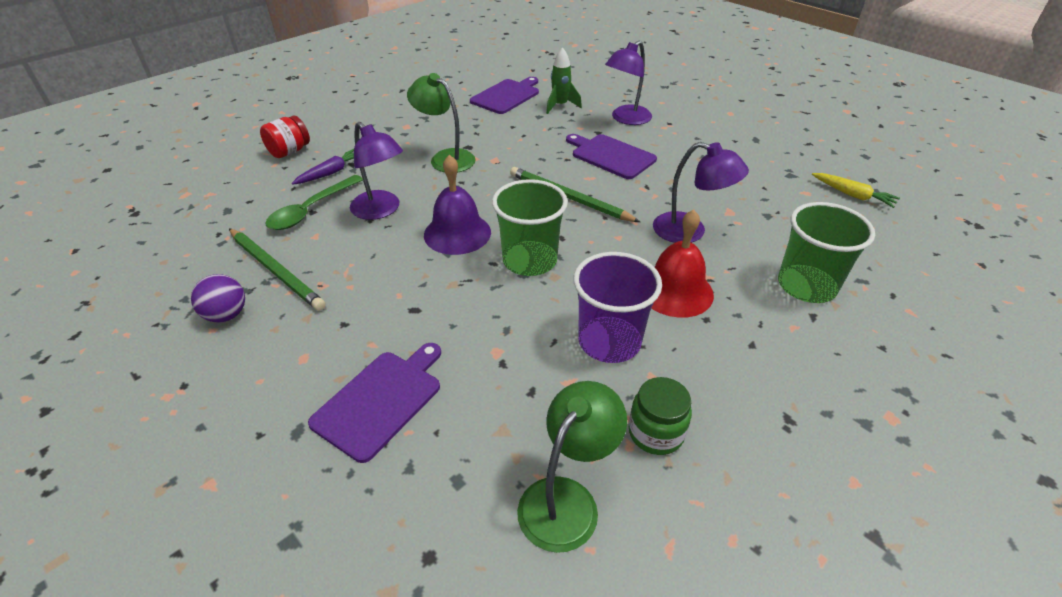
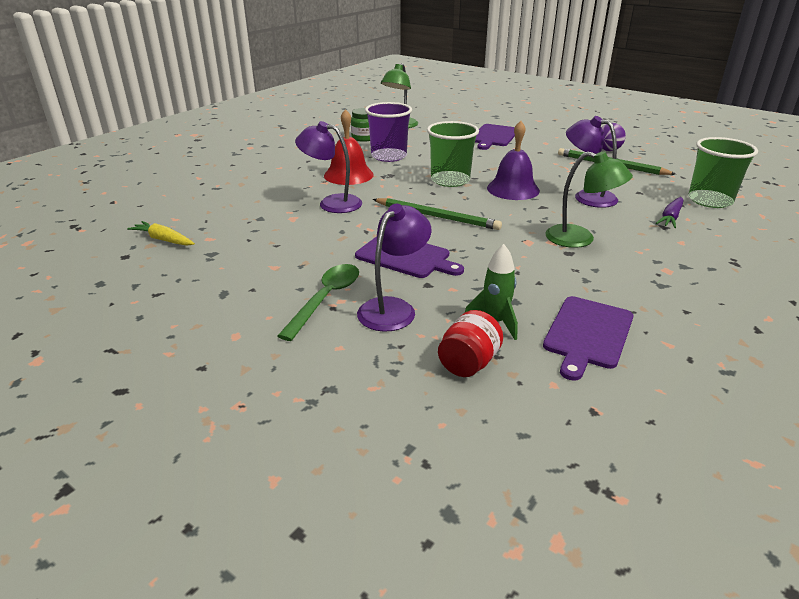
camera: 170 degrees right, 10 degrees down
(289, 151) = (743, 232): red jar -> red jar (468, 363)
(311, 210) = (641, 193): green spoon -> green spoon (326, 299)
(806, 286) = (258, 183): green cup -> green cup (710, 200)

